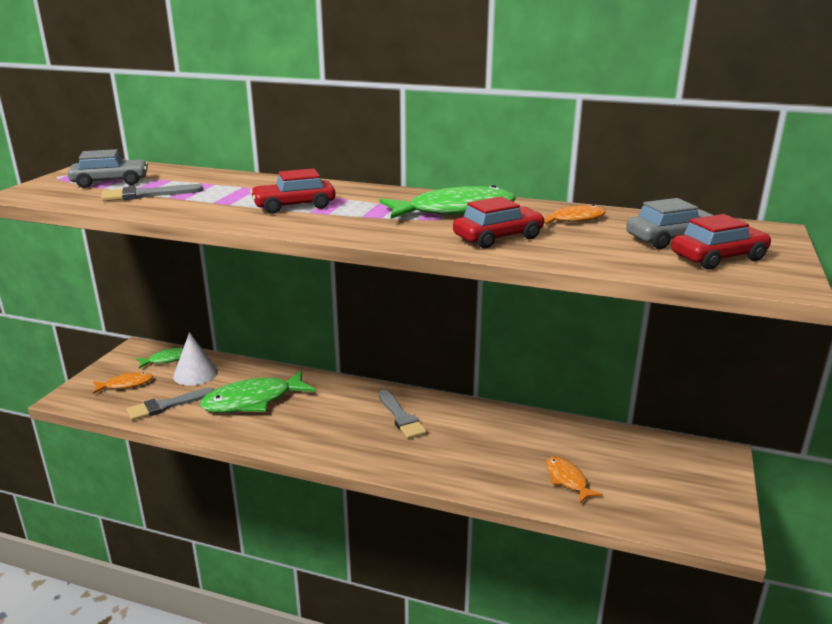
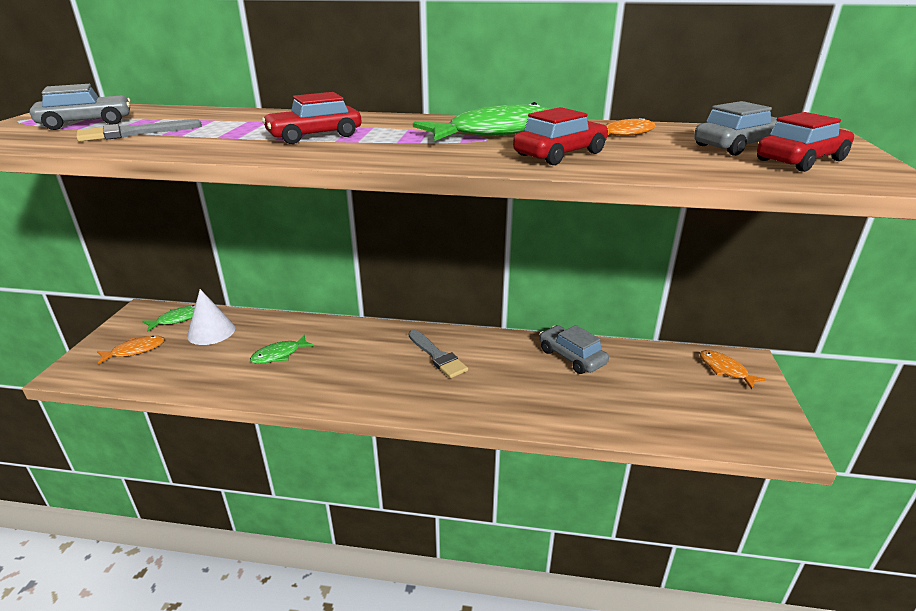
camera: 10 degrees left, 5 degrees up
(166, 405) = (184, 369): grey brush -> none
(253, 401) = (279, 355): green fish -> green fish, size x0.53
(534, 431) = (571, 357): none -> grey car
(567, 480) = (620, 403): orange fish -> orange fish (725, 370)

